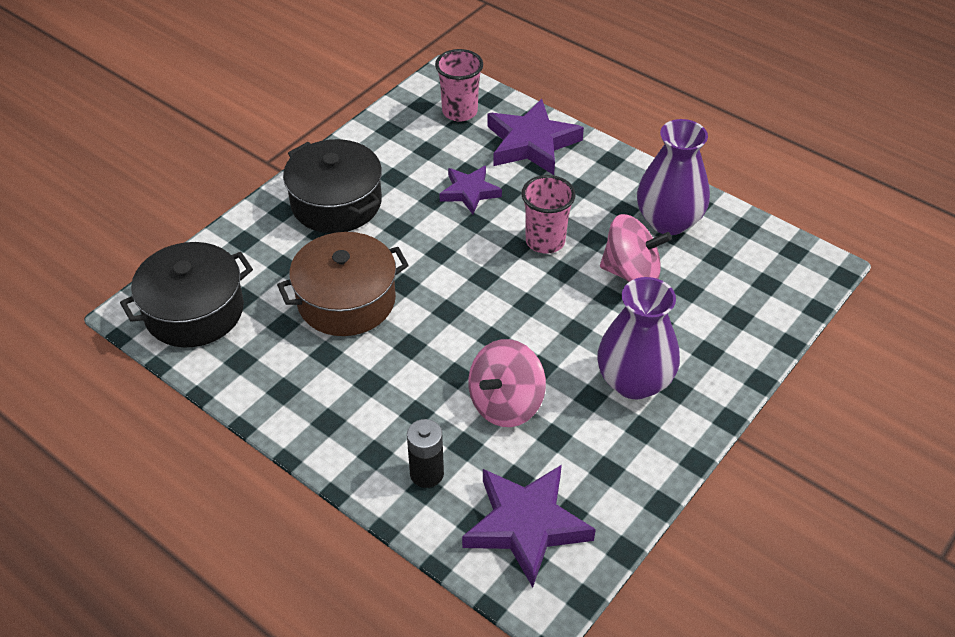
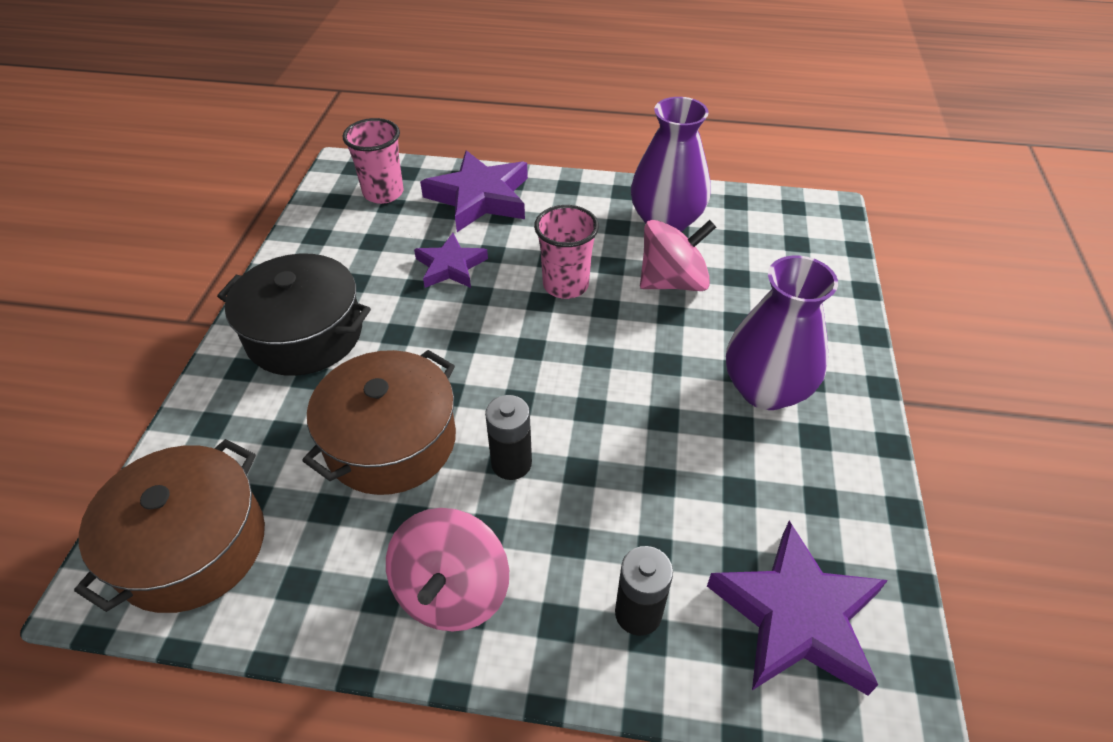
camera: 30 degrees left, 0 degrees up
(194, 311) = (192, 546): black pot -> brown pot
(413, 349) = (511, 463): none -> black battery
(505, 403) = (659, 477): pink spinning top -> pink spinning top (452, 591)

